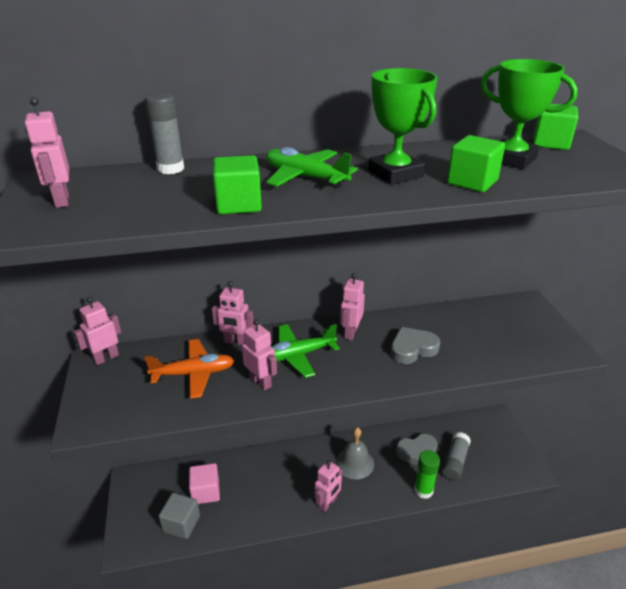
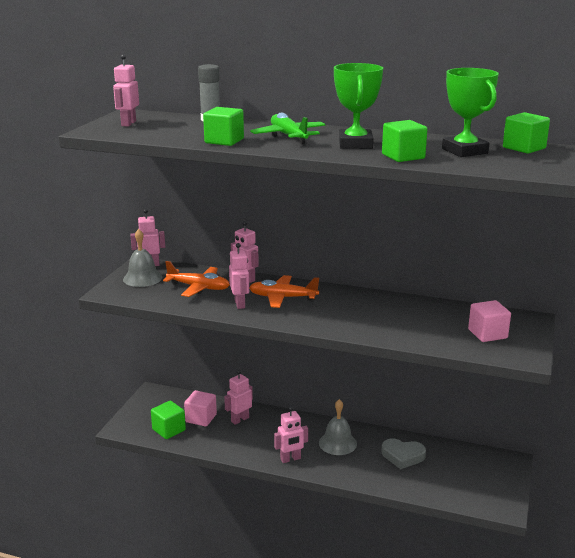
camera: 30 degrees right, 10 degrees down
(113, 383) = (142, 278): none -> grey bell
(181, 524) = (169, 430): grey cube -> green cube
(297, 355) = (283, 297): green plane -> orange plane
(350, 333) = (340, 296): pink robot -> pink robot (240, 419)
(412, 349) = (379, 318): grey heart -> none
(423, 490) = (383, 481): green glue stick -> none
(455, 462) = (433, 474): grey glue stick -> none
(517, 334) = (487, 334): none -> pink cube

